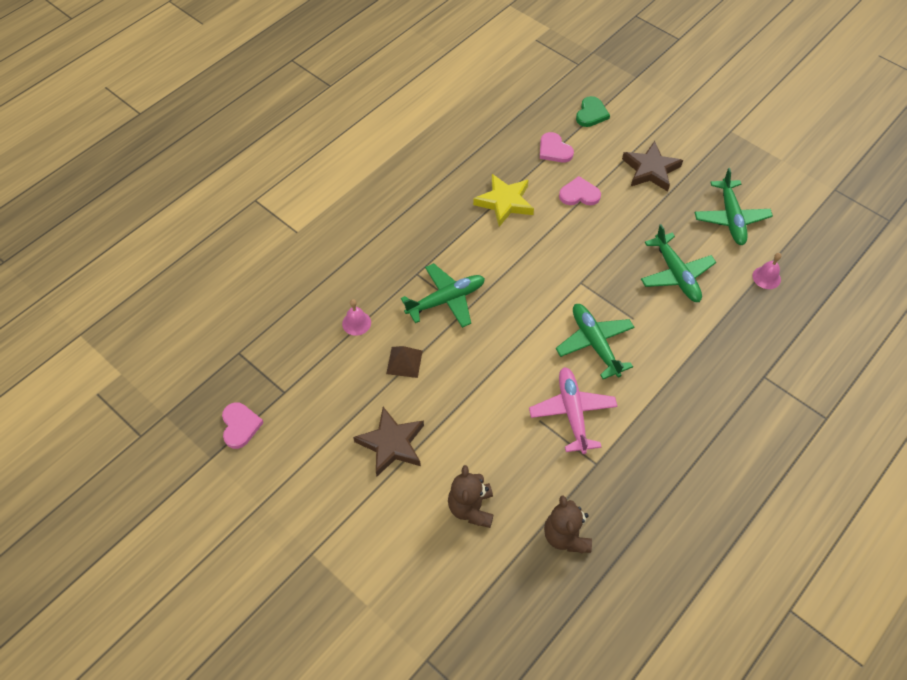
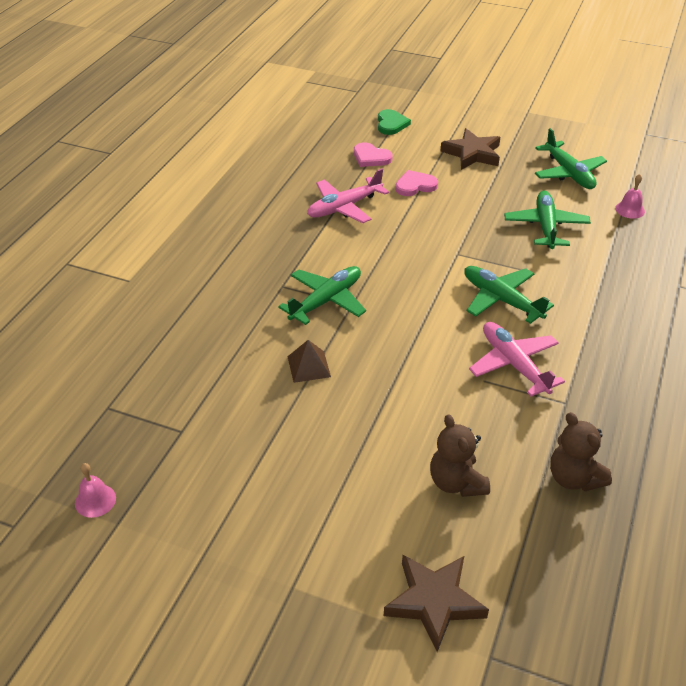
camera: 20 degrees left, 15 degrees down
(240, 426) = (141, 479): pink heart -> none
(356, 323) = (236, 345): pink bell -> pink bell (95, 500)
(392, 444) = (333, 446): brown star -> brown star (434, 602)
(504, 202) = (344, 207): yellow star -> pink plane
(676, 274) = (545, 226): green plane -> green plane turned 135 degrees counterclockwise

